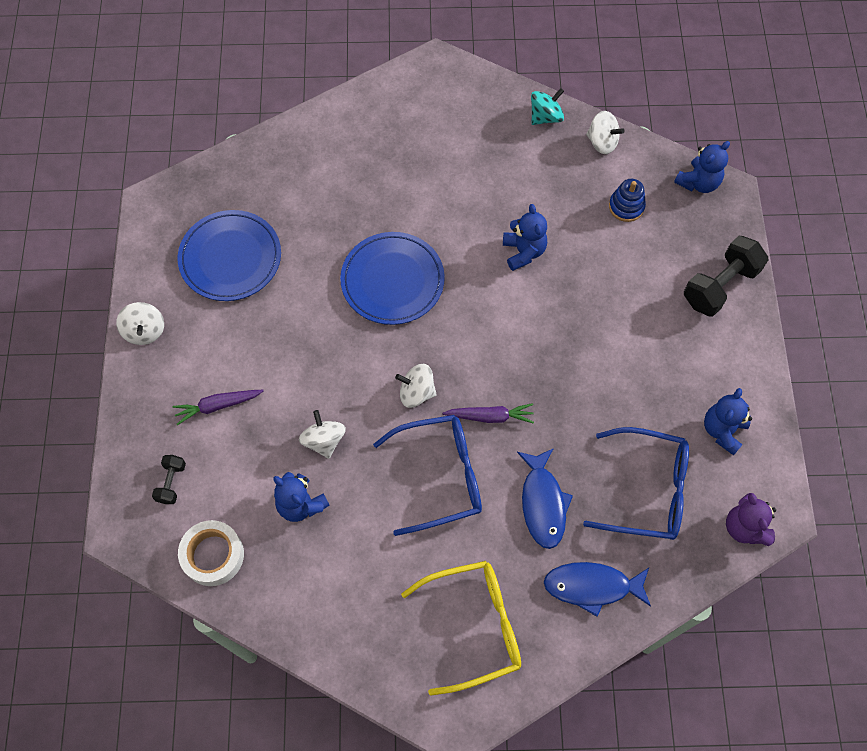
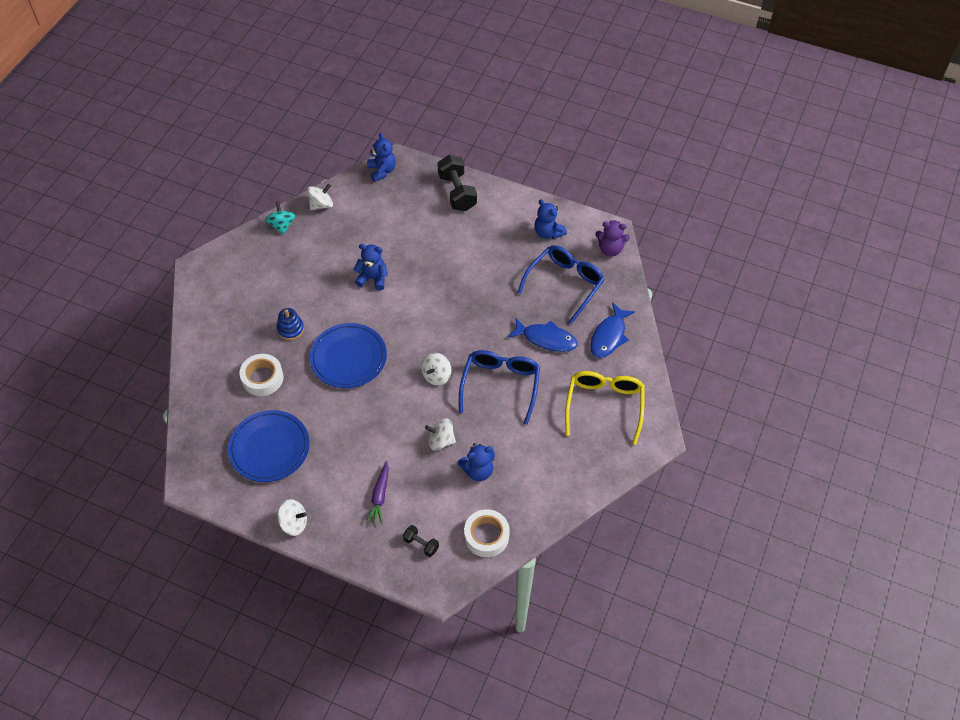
camera: 65 degrees left, 10 degrees down
(319, 205) = (262, 378): none -> white tape
(490, 416) = (475, 343): purple carrot -> none
(626, 207) = (375, 213): blue stacking toy -> blue stacking toy (290, 329)

